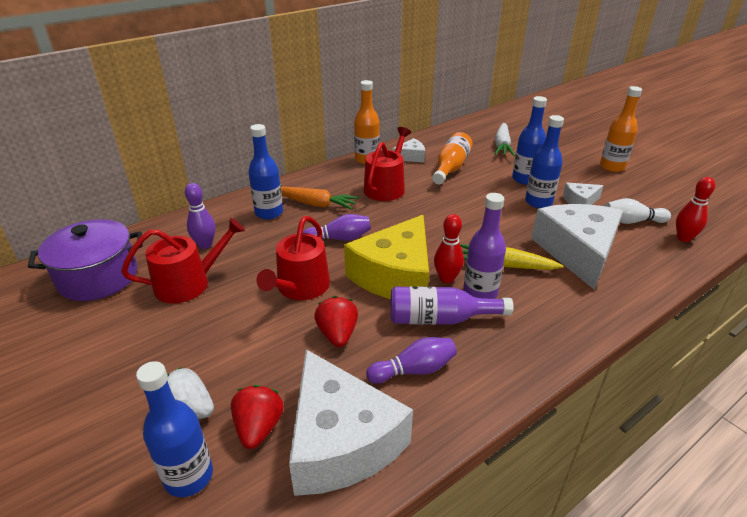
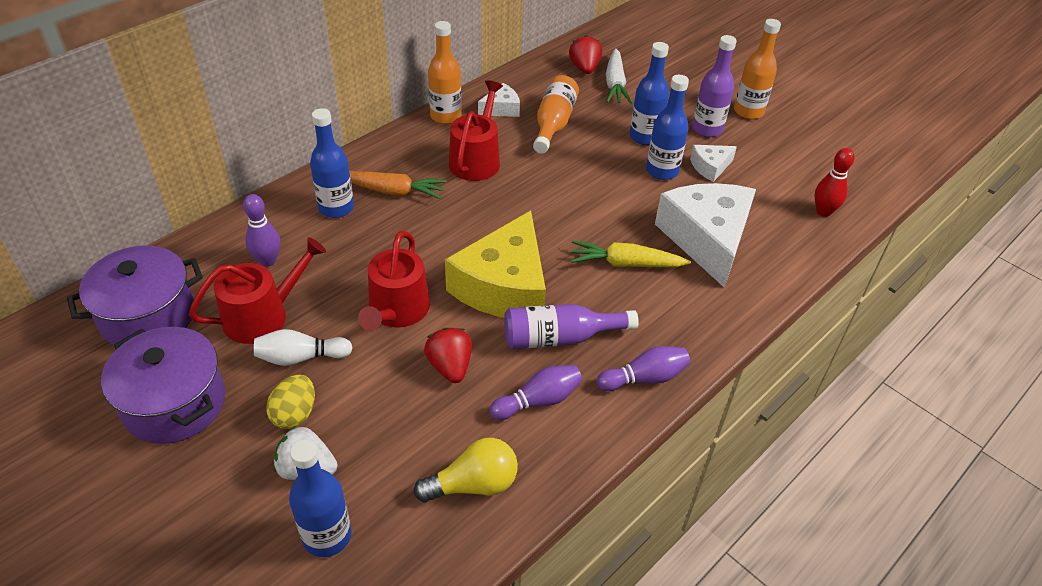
camera: 10 degrees left, 10 degrees up
(93, 344) = (175, 403): none -> purple pot
(192, 362) = (295, 414): none -> yellow egg
(258, 428) = (386, 480): red strawberry -> red strawberry (584, 68)
(339, 239) = (431, 240): purple bowling pin -> purple bowling pin (644, 378)
(340, 441) = (473, 484): white cheese -> yellow light bulb
(446, 279) = (562, 286): red bowling pin -> none
(480, 293) = (601, 302): purple bottle -> purple bottle (707, 129)
(631, 221) = (768, 192): white bowling pin -> white bowling pin (301, 357)

